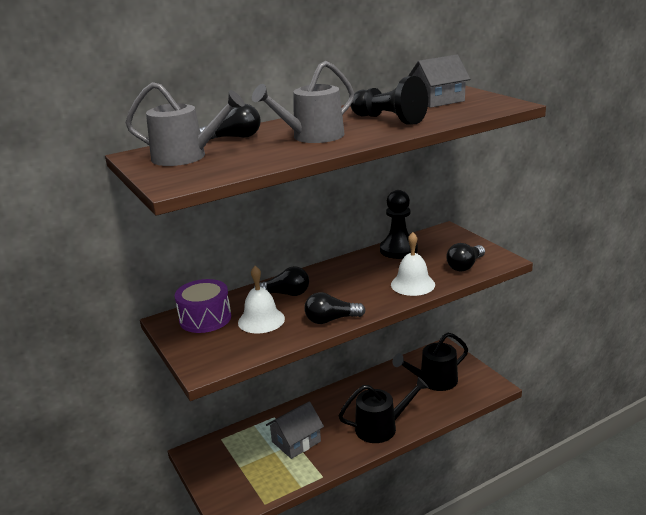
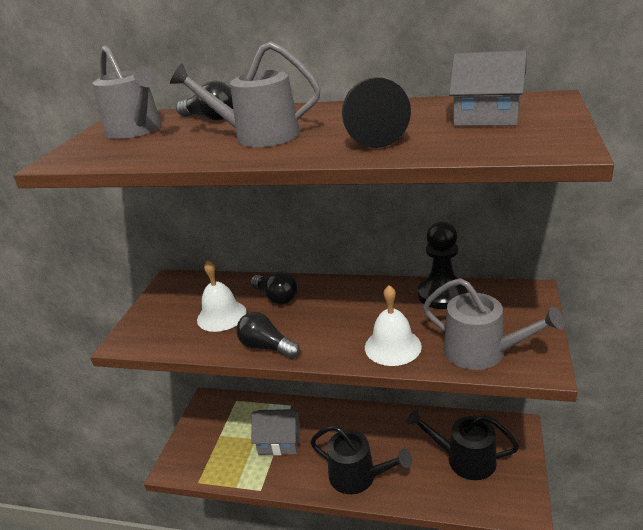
camera: 45 degrees right, 5 degrees up
(205, 318) = (193, 291): purple drum -> none
(465, 266) = (482, 352): black light bulb -> grey watering can

